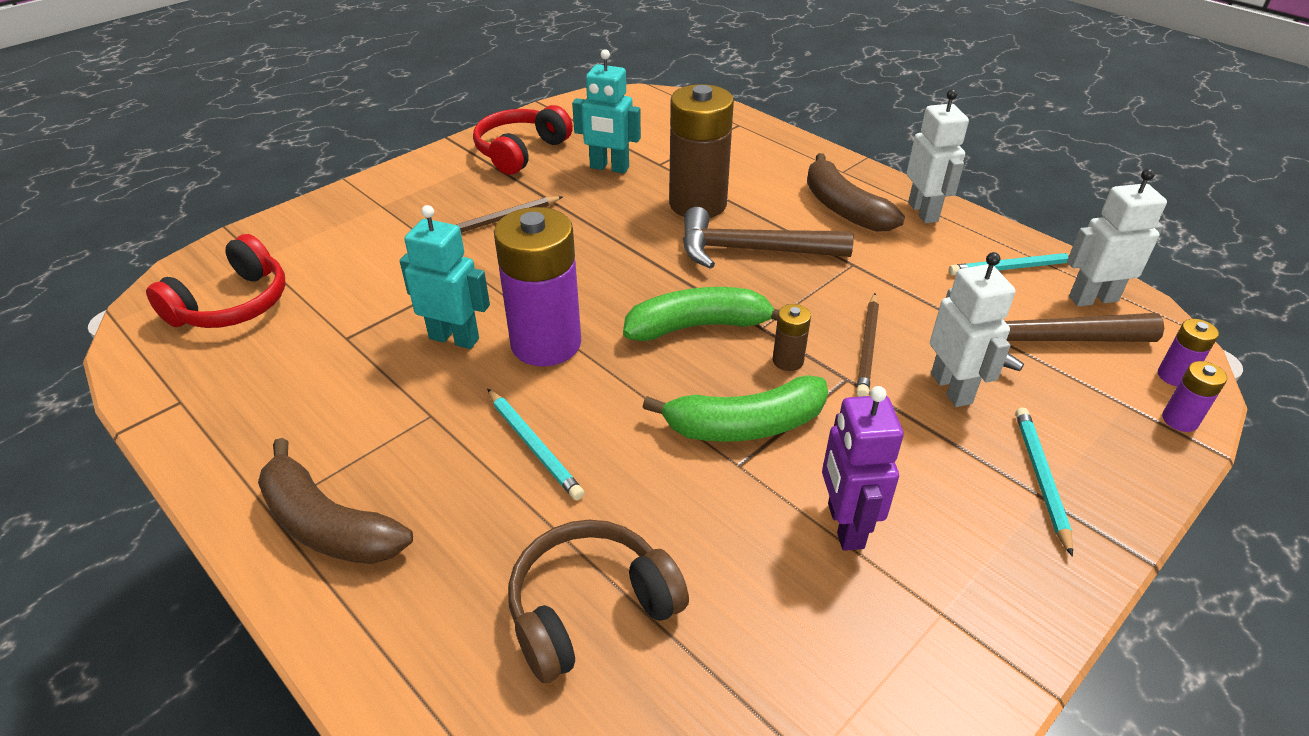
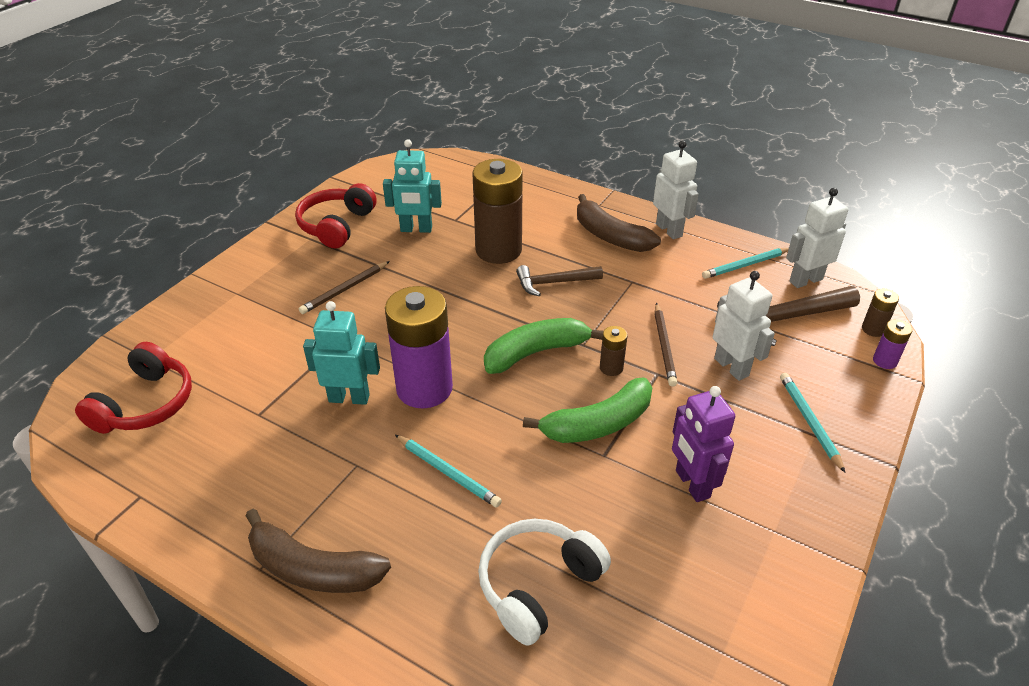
camera: 15 degrees left, 0 degrees up
(590, 609) = (538, 585): brown headphones -> white headphones
(752, 250) = (554, 283): brown hammer -> brown hammer, size x0.64
(1174, 376) = (873, 329): purple battery -> brown battery

